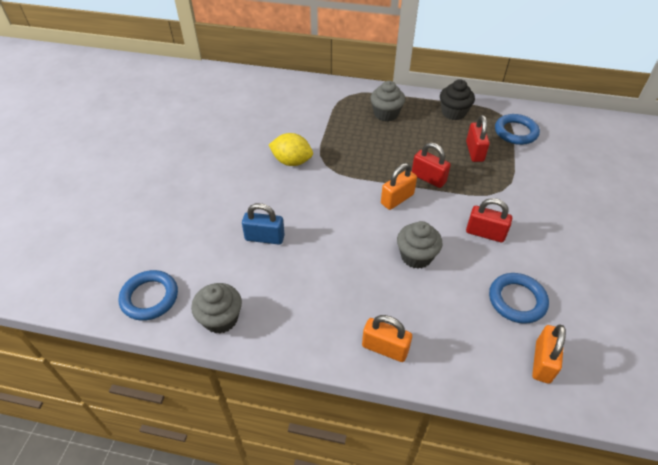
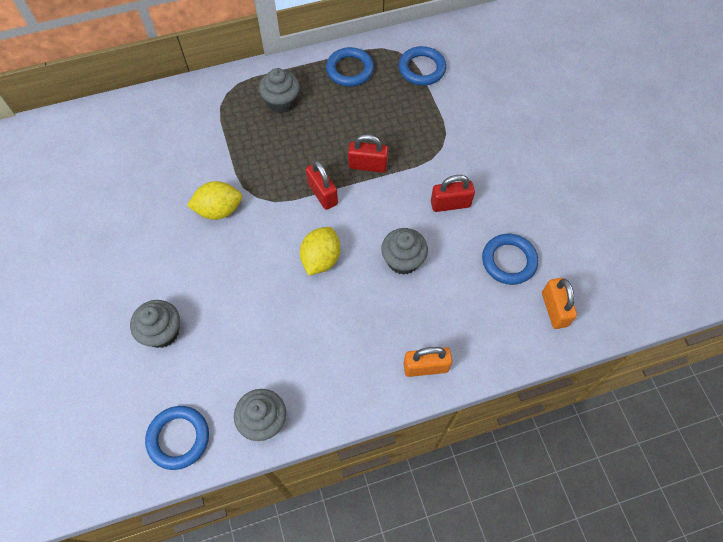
camera: 30 degrees left, 15 degrees up
(194, 220) = (162, 332): none -> grey cupcake
(264, 238) = (249, 314): blue padlock -> none
(347, 225) = (321, 259): none -> yellow lemon
(397, 199) = (351, 204): orange padlock -> none
(453, 113) = (350, 70): black cupcake -> blue ring
(474, 151) = (395, 111): red padlock -> red padlock (322, 194)

